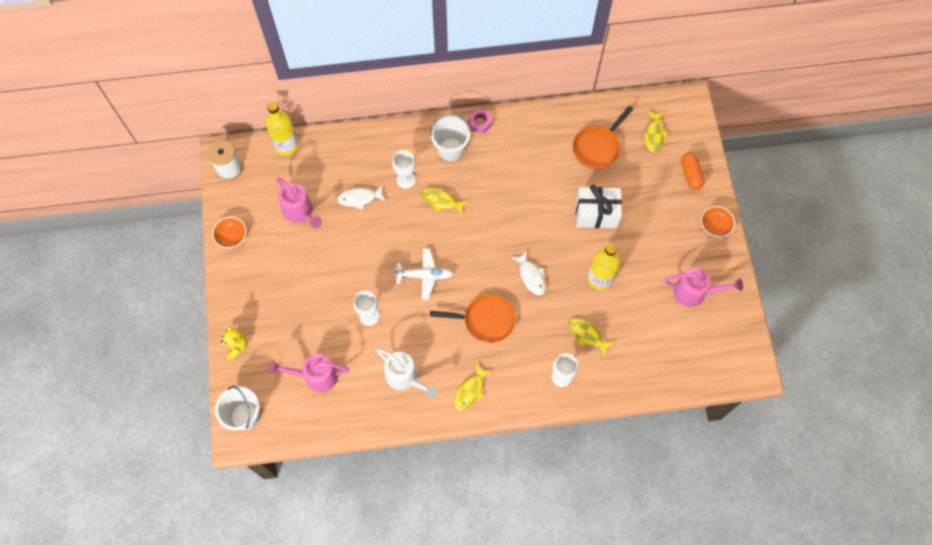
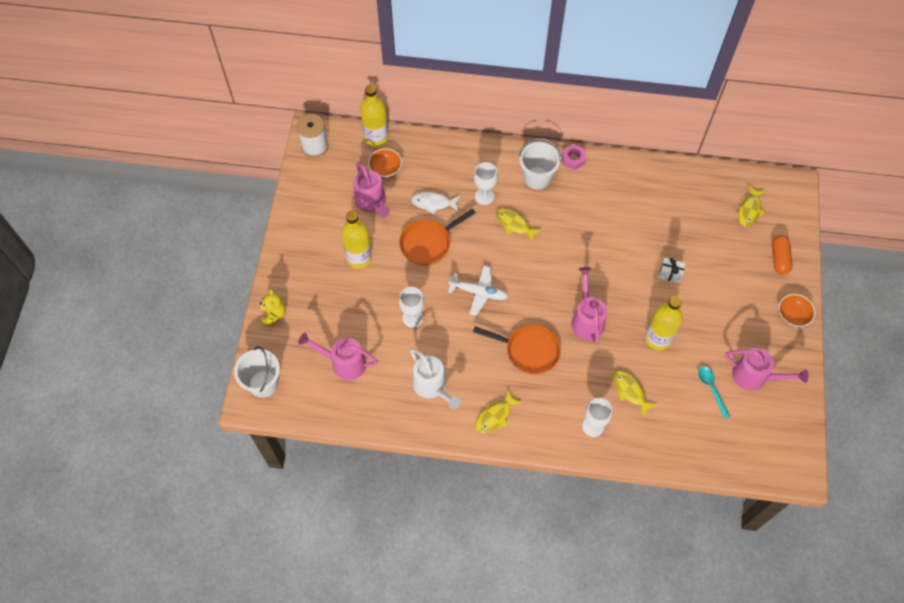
camera: 15 degrees right, 5 degrees down
(232, 236) = (299, 210): orange bowl -> orange bowl (385, 168)
(302, 270) = (359, 258): none -> yellow bottle
(531, 276) = (587, 319): white fish -> pink watering can
(596, 214) = (670, 274): white gift -> white gift, size x0.49
(597, 147) = (688, 209): orange pan -> orange pan (428, 243)
(659, 314) = (711, 389): none -> turquoise spoon

